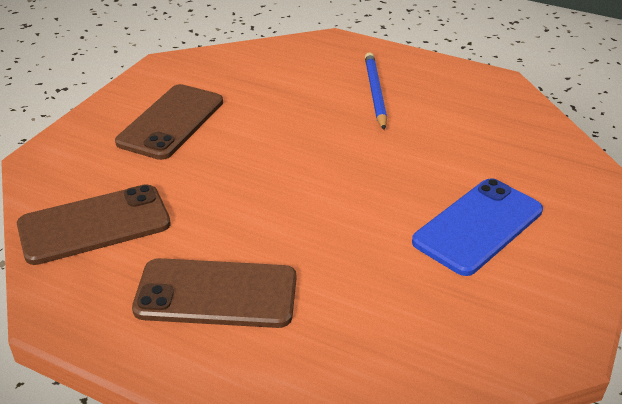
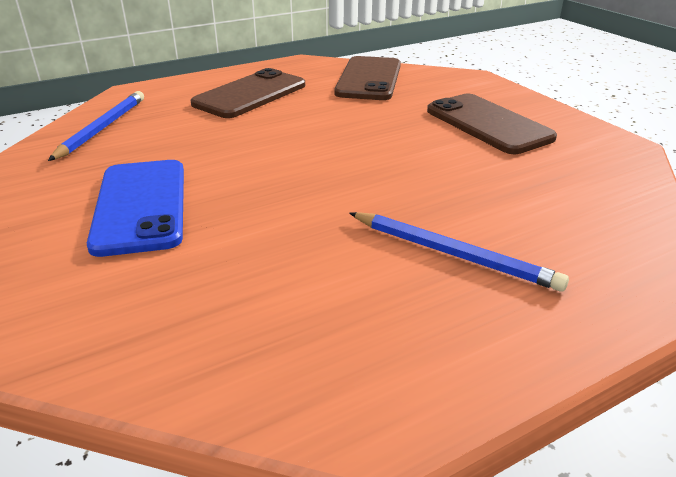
camera: 125 degrees right, 5 degrees down
(409, 354) = (102, 128): none -> blue pencil

